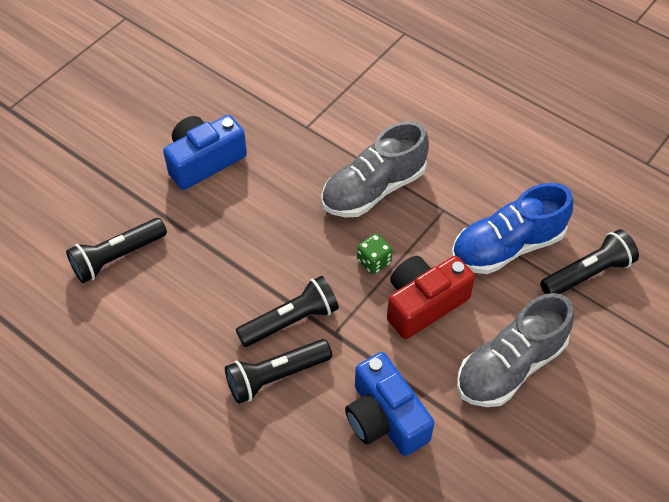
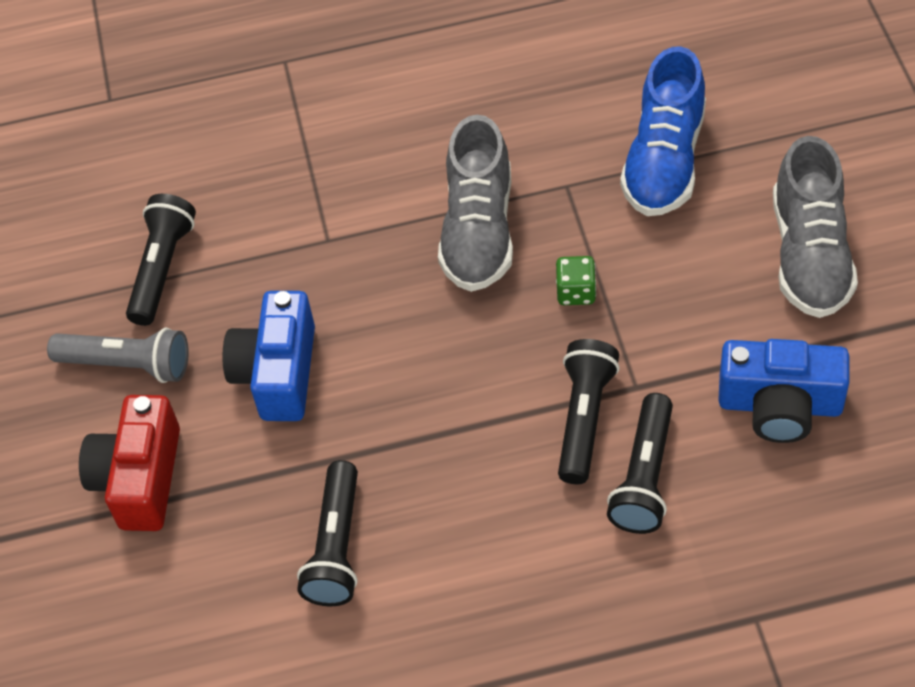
camera: 45 degrees left, 0 degrees up
(158, 97) = (127, 364): none -> grey flashlight
(423, 304) = (670, 281): red camera -> red camera (140, 478)
(587, 273) = (757, 116): black flashlight -> black flashlight (162, 269)

